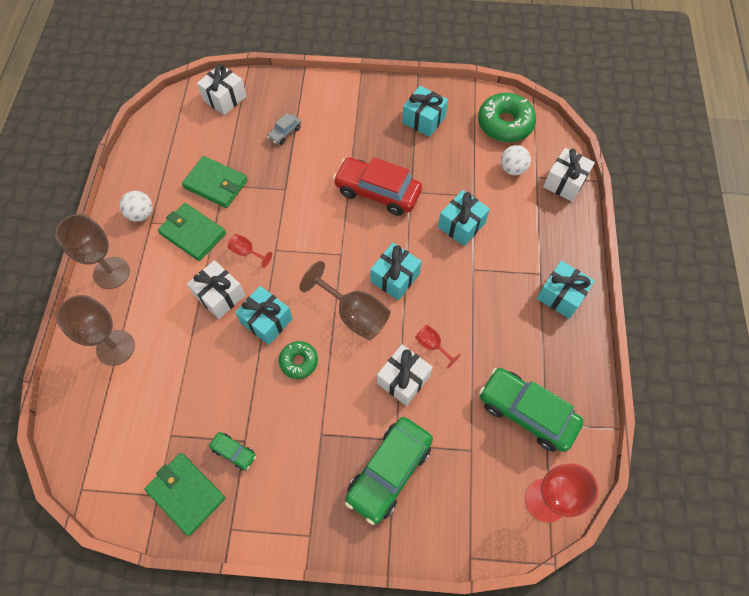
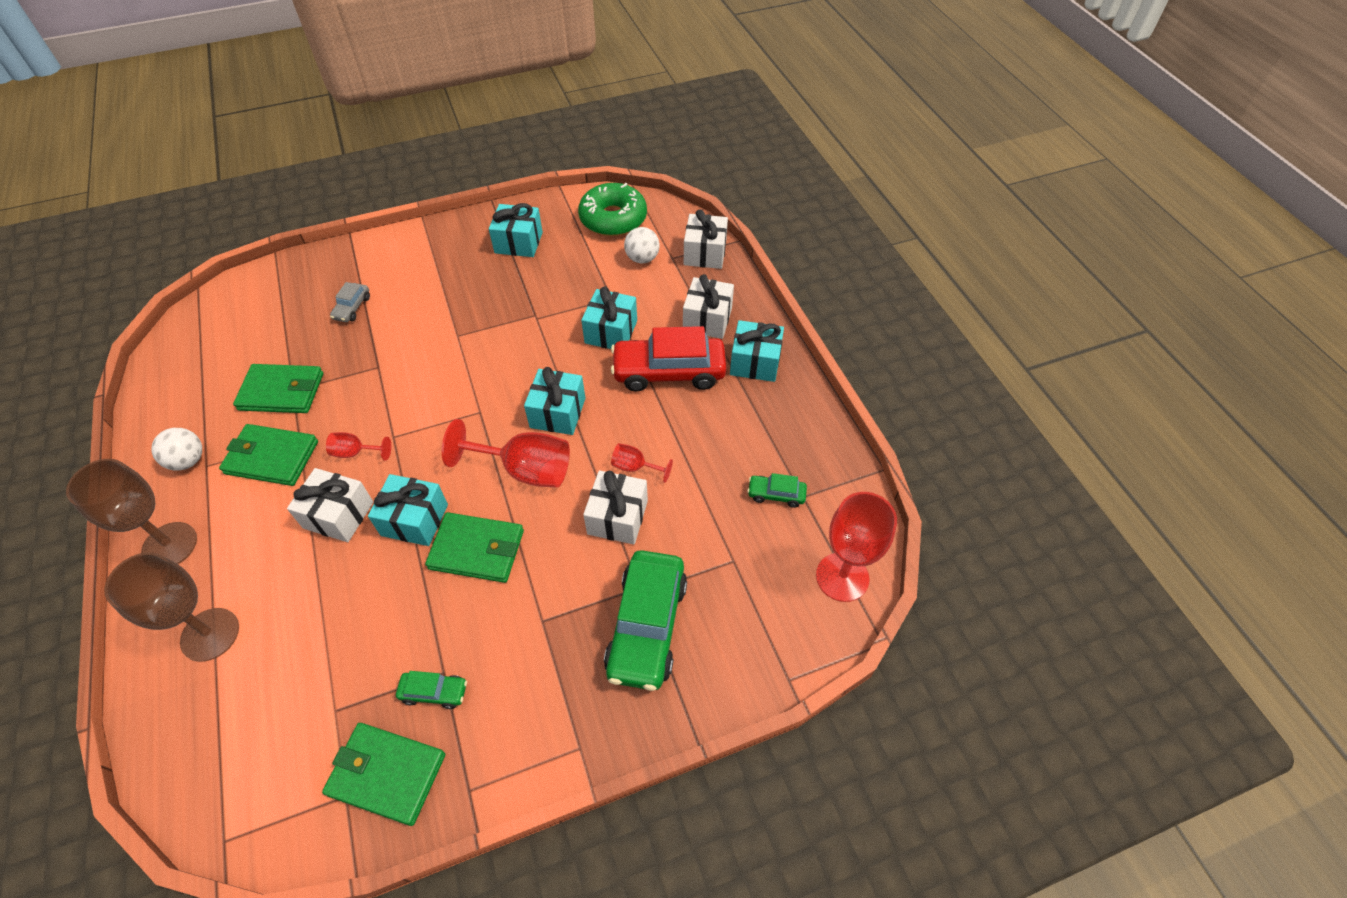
camera: 25 degrees left, 10 degrees down
(224, 98) = (256, 296): white gift -> white gift (707, 319)
(299, 361) = (477, 549): green donut -> green wallet
(354, 314) = (525, 470): brown goblet -> red goblet
(377, 192) = (496, 332): red car -> red car (669, 372)
(526, 412) = (776, 494): green car -> green car, size x0.46

